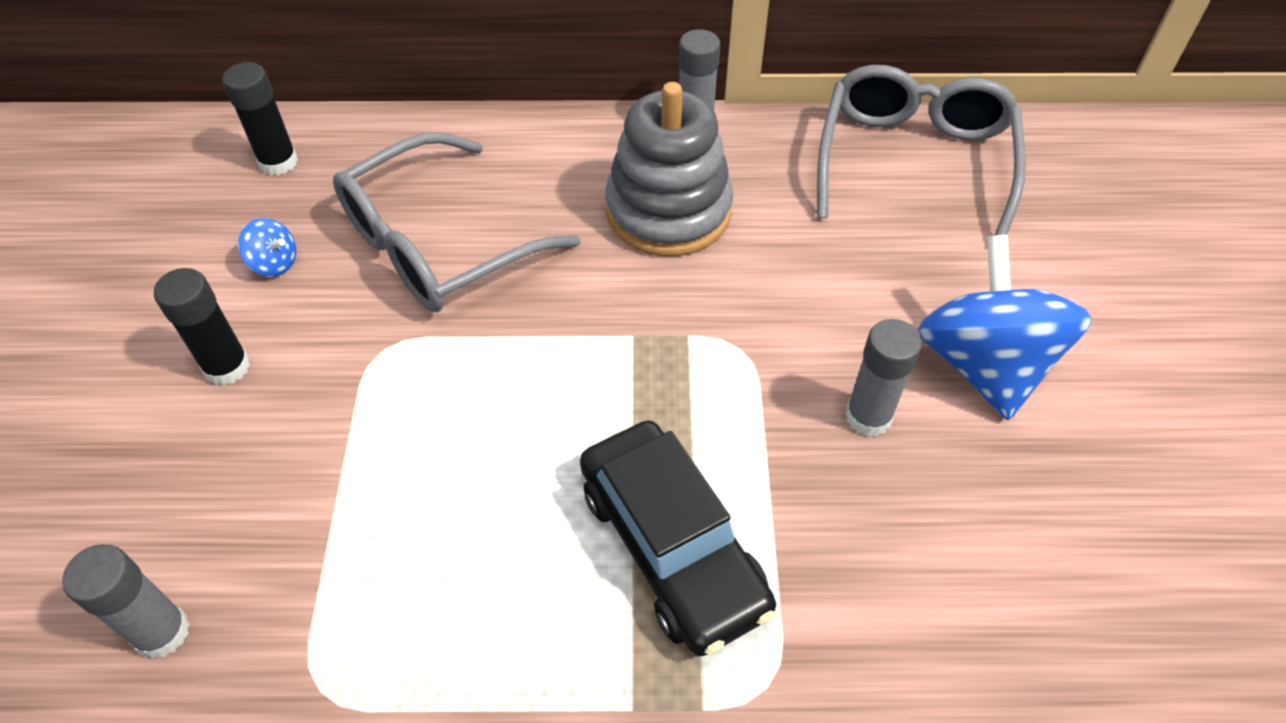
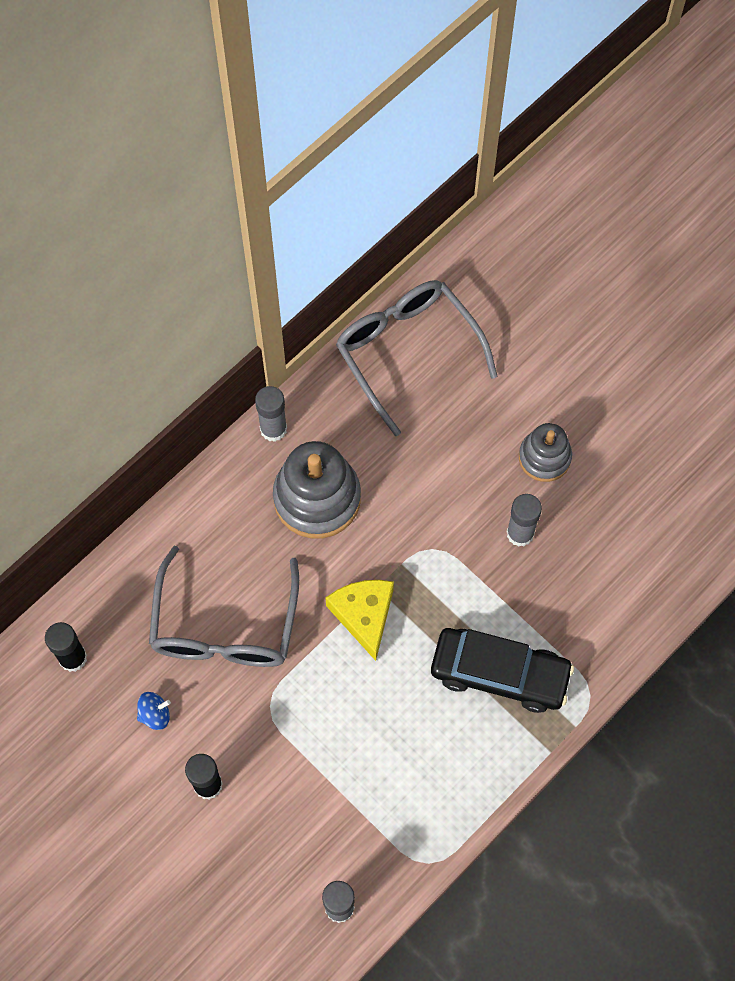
camera: 45 degrees left, 15 degrees up
(586, 349) = (364, 615): none -> yellow cheese
(984, 364) = (544, 457): blue spinning top -> grey stacking toy

